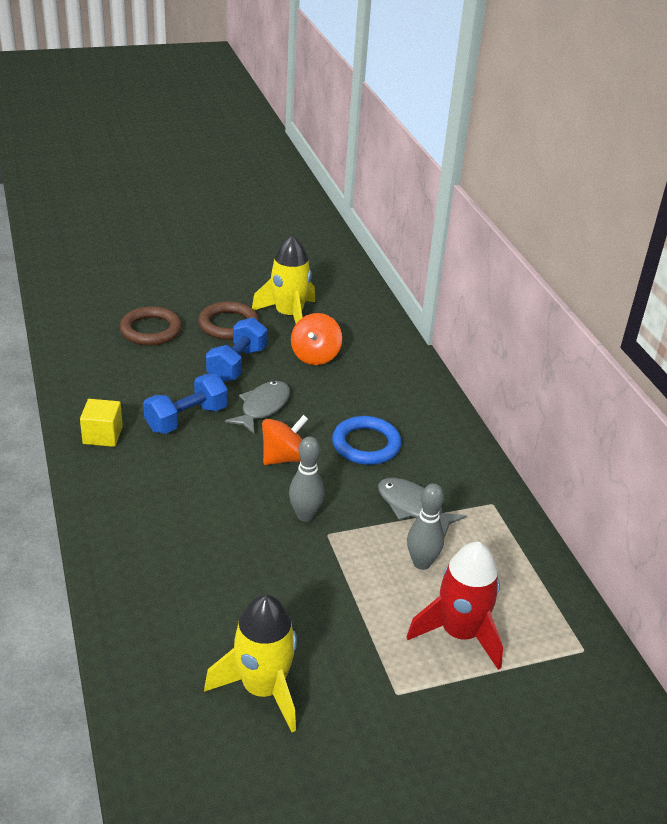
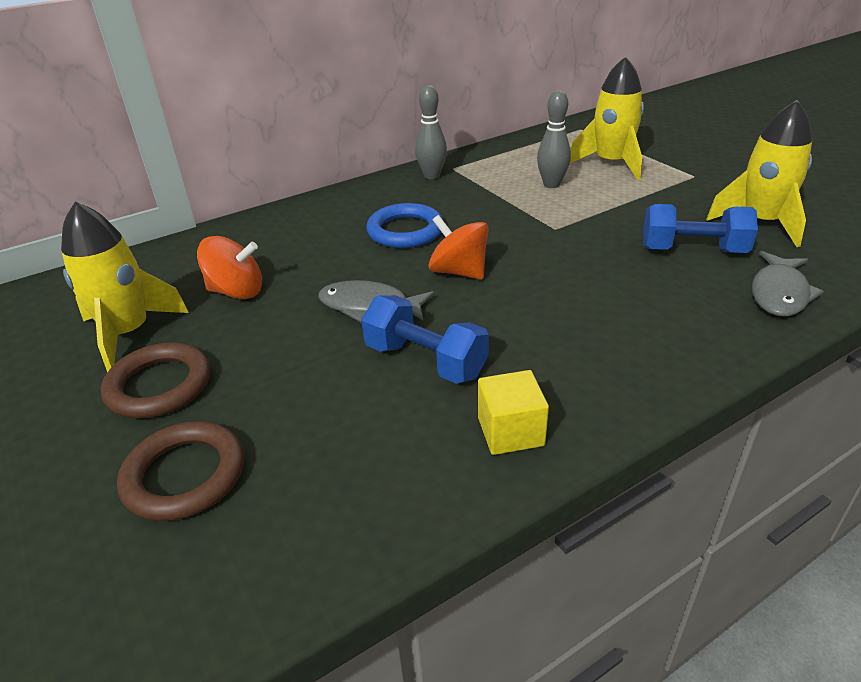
camera: 100 degrees left, 0 degrees up
(237, 365) = (275, 350): blue dumbbell -> blue dumbbell (693, 250)
(305, 515) = (540, 243): grey bowling pin -> grey bowling pin (432, 176)
(413, 507) = (484, 197): grey fish -> grey fish (779, 293)
(459, 633) = (611, 163): red rocket -> yellow rocket

